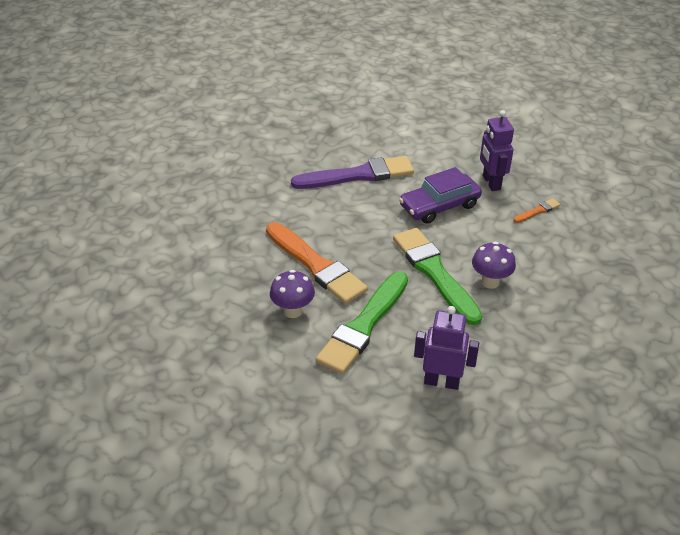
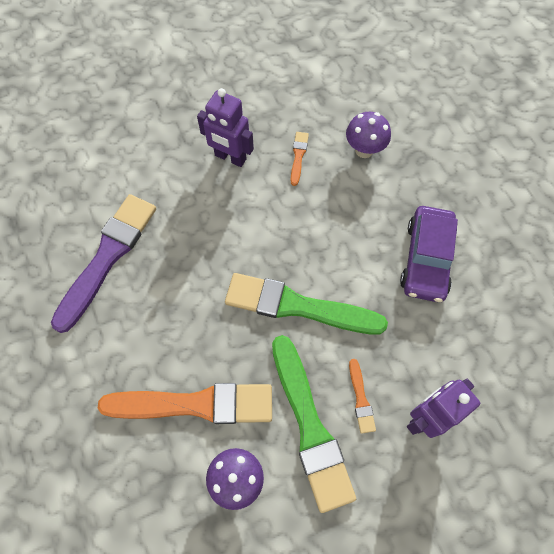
camera: 50 degrees left, 25 degrees up
(411, 340) = (361, 399): none -> orange brush
(439, 206) = (219, 225): purple car -> purple car (426, 259)
(490, 282) = (347, 271): purple mushroom -> purple mushroom (364, 150)

